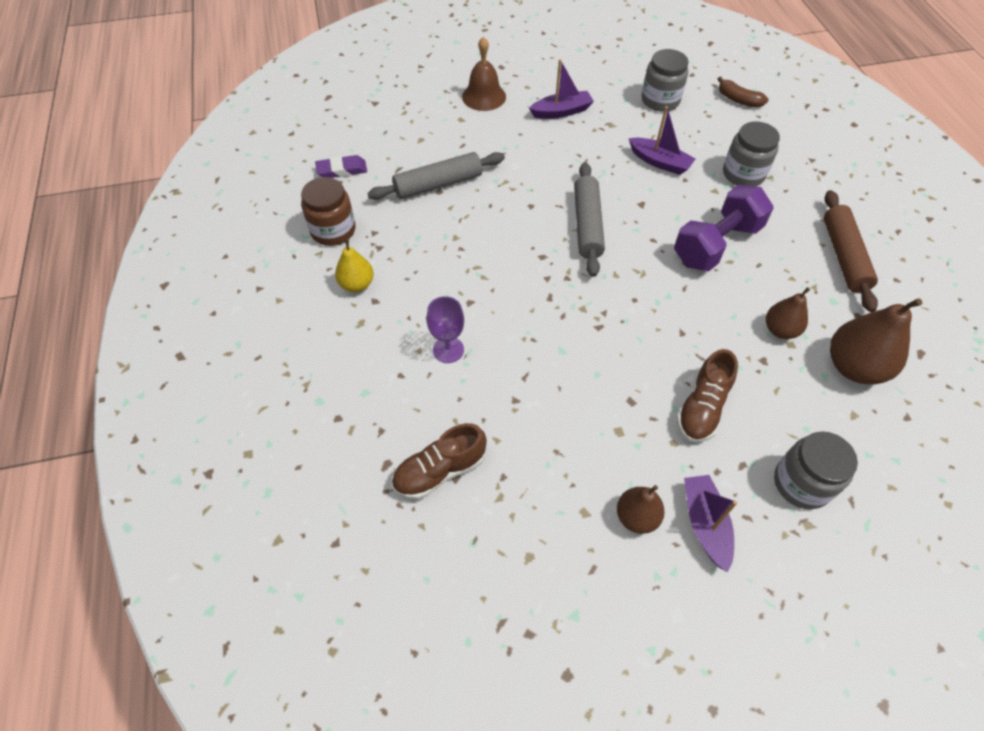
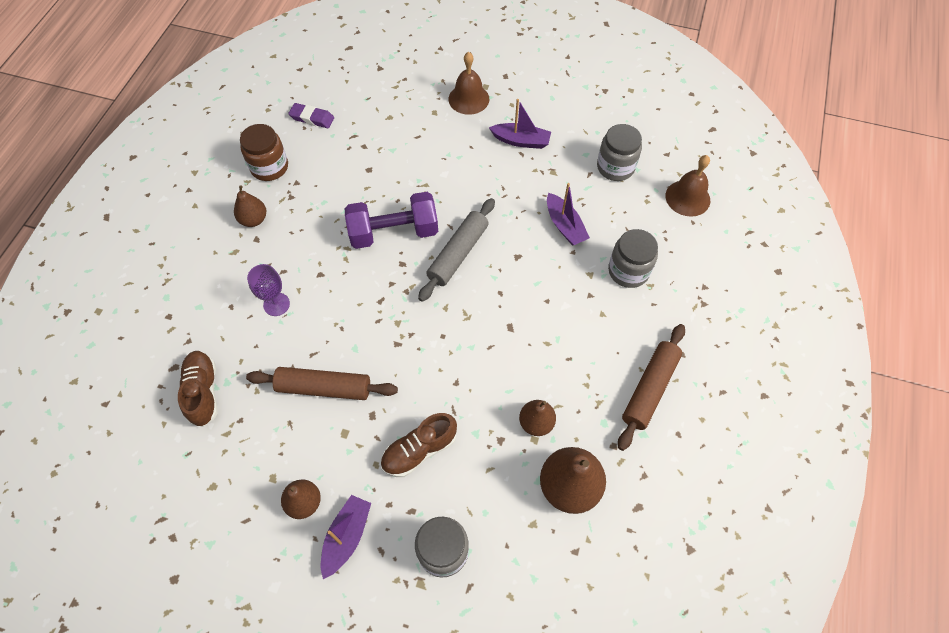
camera: 30 degrees right, 5 degrees up
(357, 284) = (254, 220): yellow pear -> brown pear
(438, 184) = (372, 163): grey rolling pin -> none
(440, 471) = (203, 392): brown shoe -> brown shoe turned 75 degrees clockwise
(563, 401) = (324, 388): none -> brown rolling pin
(716, 244) = (548, 322): purple dumbbell -> purple dumbbell (394, 232)
(738, 100) = (687, 198): brown banana -> brown bell

